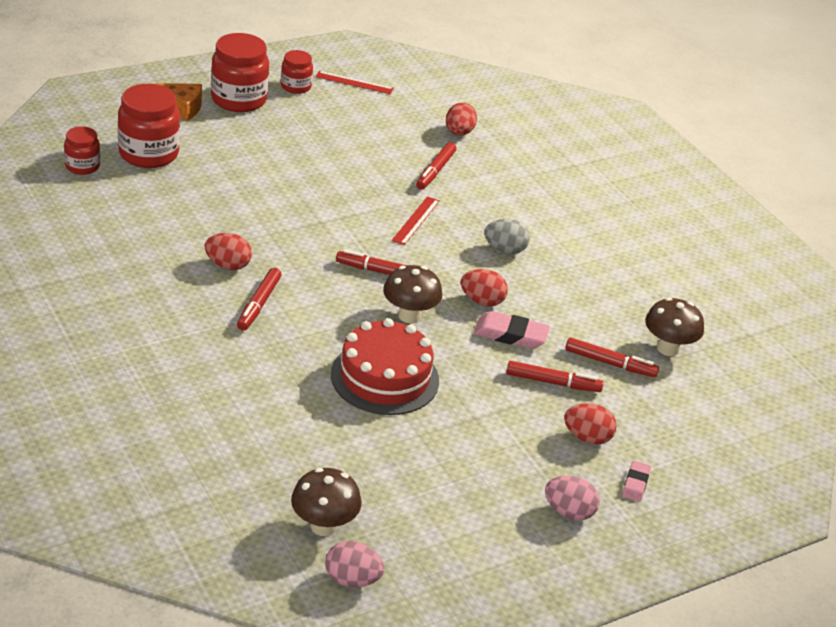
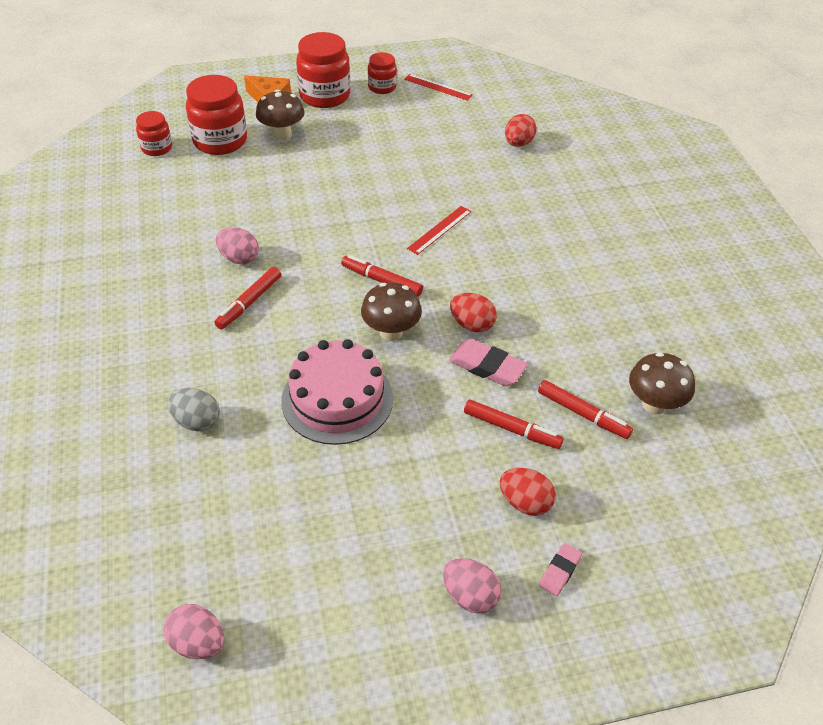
camera: 20 degrees right, 10 degrees up
(228, 265) = (239, 258): red egg -> pink egg
(323, 526) = (198, 568): brown mushroom -> brown mushroom (282, 134)
(385, 377) = (337, 399): red cake -> pink cake
(435, 171) = (480, 180): red marker -> none
(504, 250) = (517, 270): grey egg -> grey egg (197, 421)

